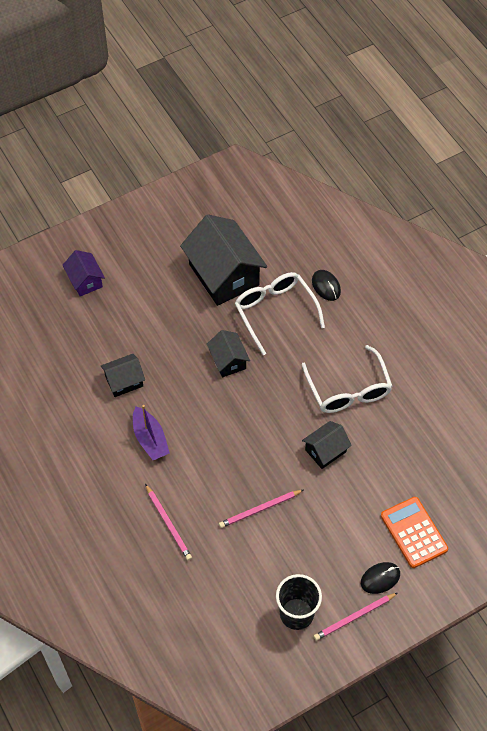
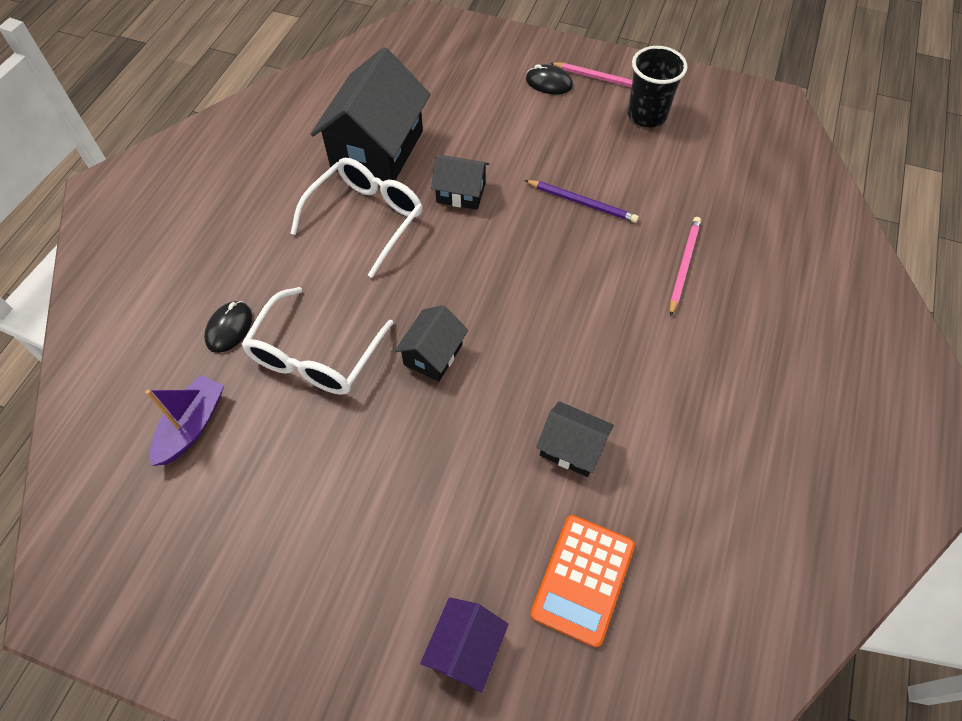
camera: 130 degrees left, 0 degrees up
(150, 439) = (614, 356): purple boat -> purple boat (192, 426)
(224, 275) = (300, 458): black house -> black house (377, 149)
(260, 509) = (582, 202): pink pencil -> purple pencil
(413, 532) = (479, 85): orange calculator -> orange calculator (583, 579)

